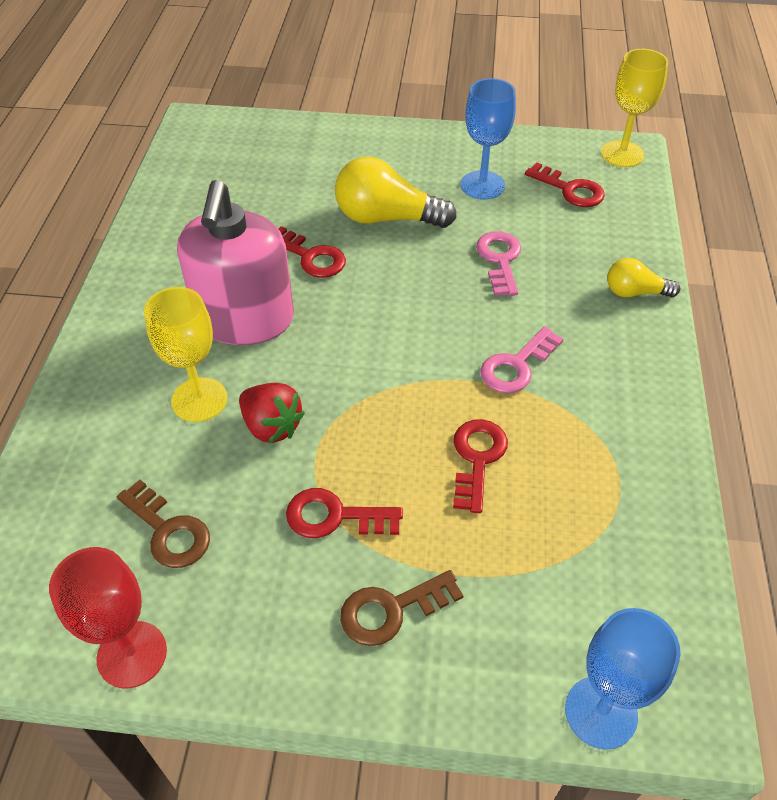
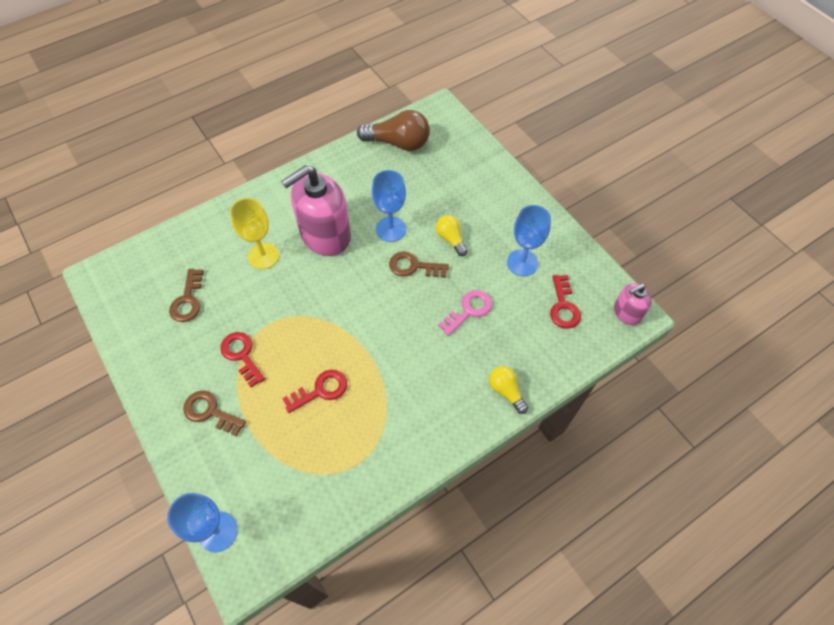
camera: 50 degrees right, 10 degrees up
(132, 654) = (124, 334): red goblet -> none
(195, 180) = (398, 143): none -> brown light bulb
(271, 426) = (271, 294): red strawberry -> none
(311, 257) = (391, 229): red key -> blue goblet
(387, 218) = (451, 239): yellow light bulb -> yellow light bulb, size x0.56
(388, 269) = (413, 266): none -> brown key
(516, 366) = (396, 368): pink key -> none
(622, 154) = (627, 312): yellow goblet -> pink soap dispenser

